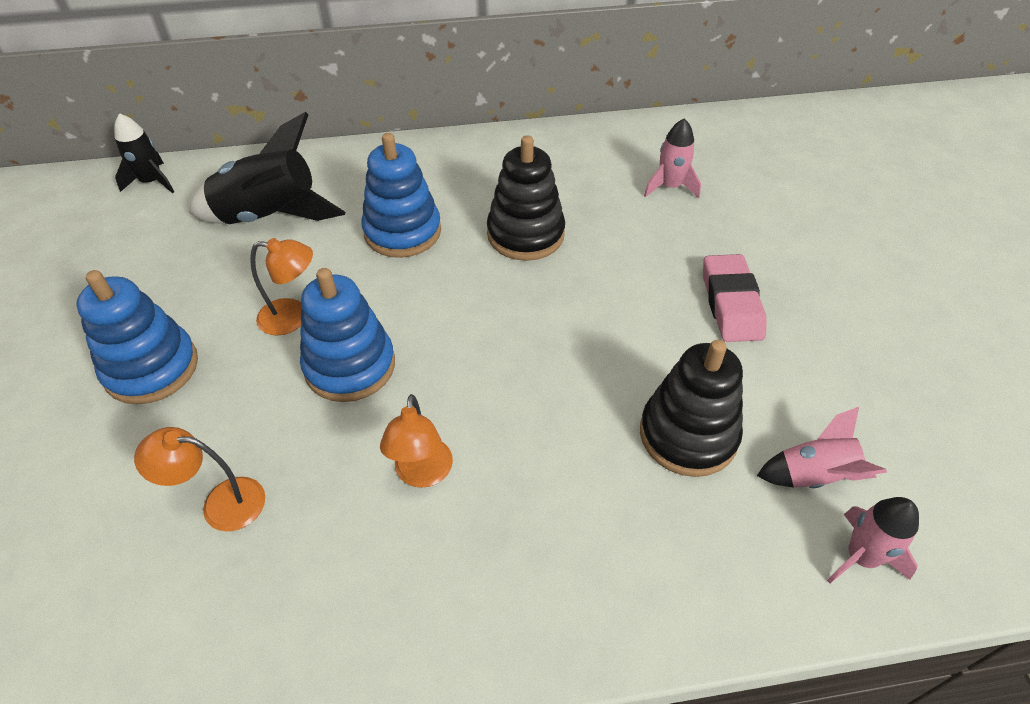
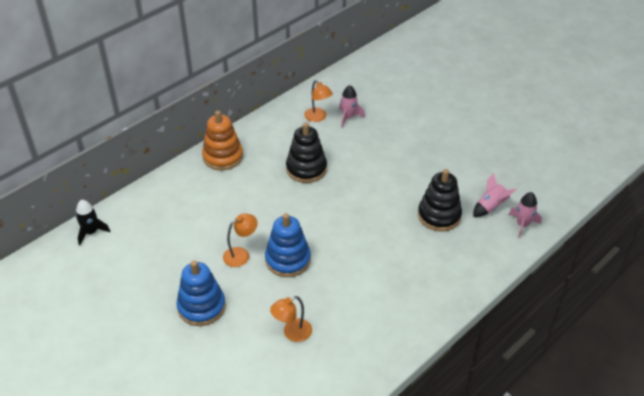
camera: 35 degrees left, 5 degrees down
(270, 216) = (177, 218): black rocket -> none
(402, 232) = (249, 194): blue stacking toy -> none
(422, 161) = (223, 157): none -> orange stacking toy
(422, 474) = (358, 281): orange lamp -> orange lamp (318, 118)
(731, 303) = (414, 158): pink eraser -> none

